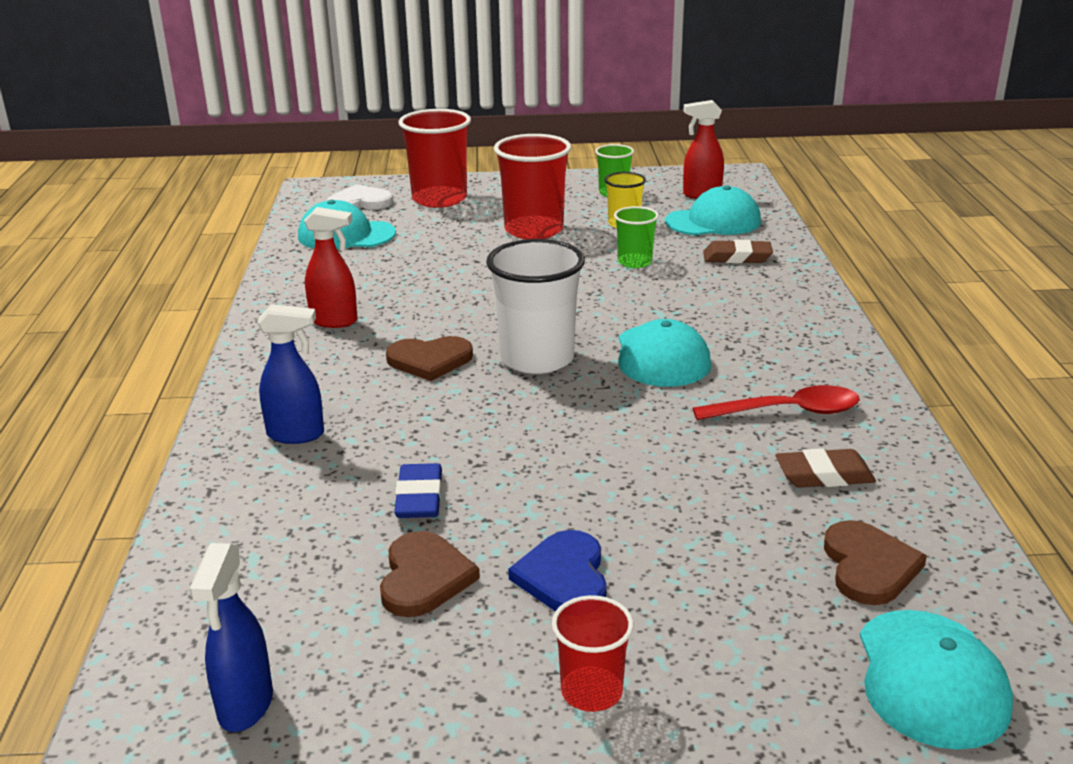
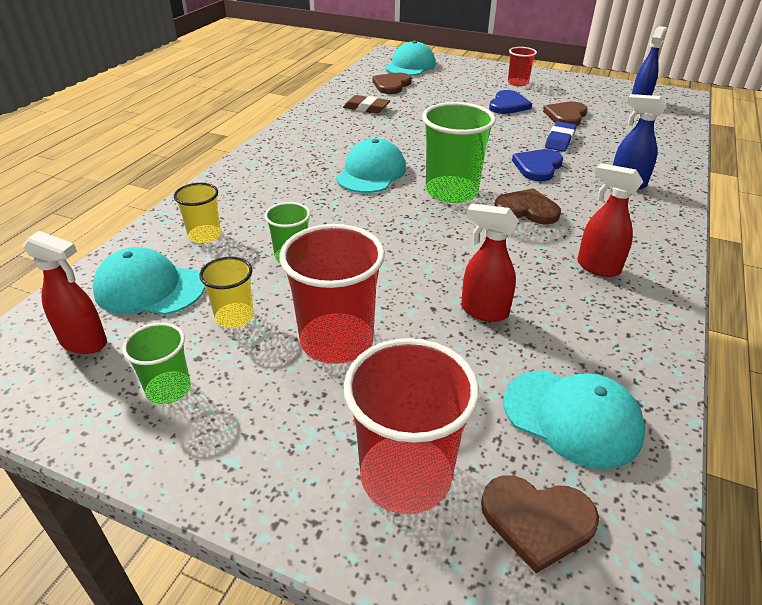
camera: 155 degrees left, 10 degrees up
(360, 202) = (537, 521): white heart -> brown heart
(433, 267) = (483, 311): none -> red spray bottle
(438, 428) = (538, 167): none -> blue heart
(537, 358) = (451, 191): white cup -> green cup
(737, 257) = (205, 235): brown eraser -> yellow cup
(788, 411) = (344, 131): red spoon -> none

